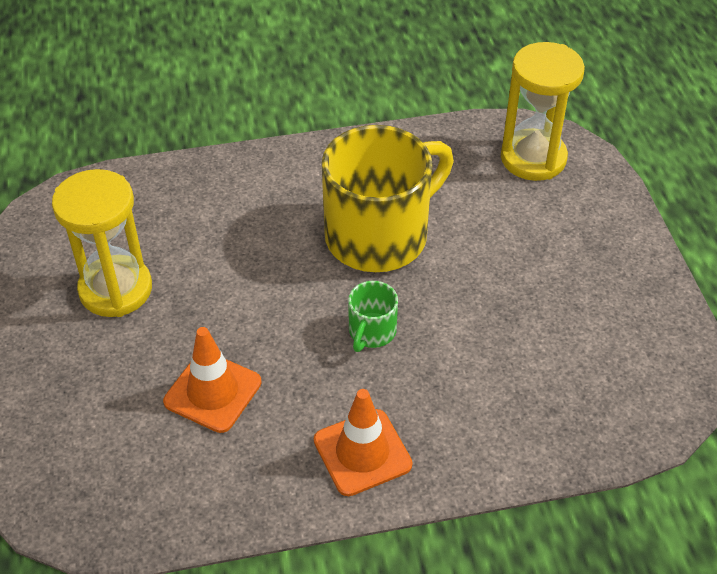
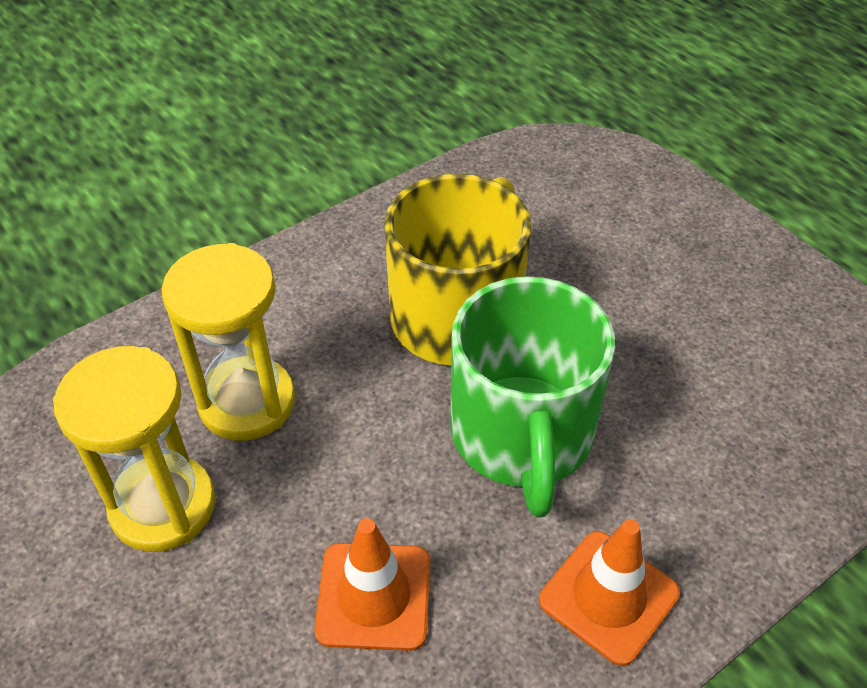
camera: 25 degrees left, 0 degrees up
(371, 332) = (522, 436): green mug -> green mug, size x2.29
(533, 158) = (569, 173): yellow hourglass -> yellow hourglass (247, 402)

